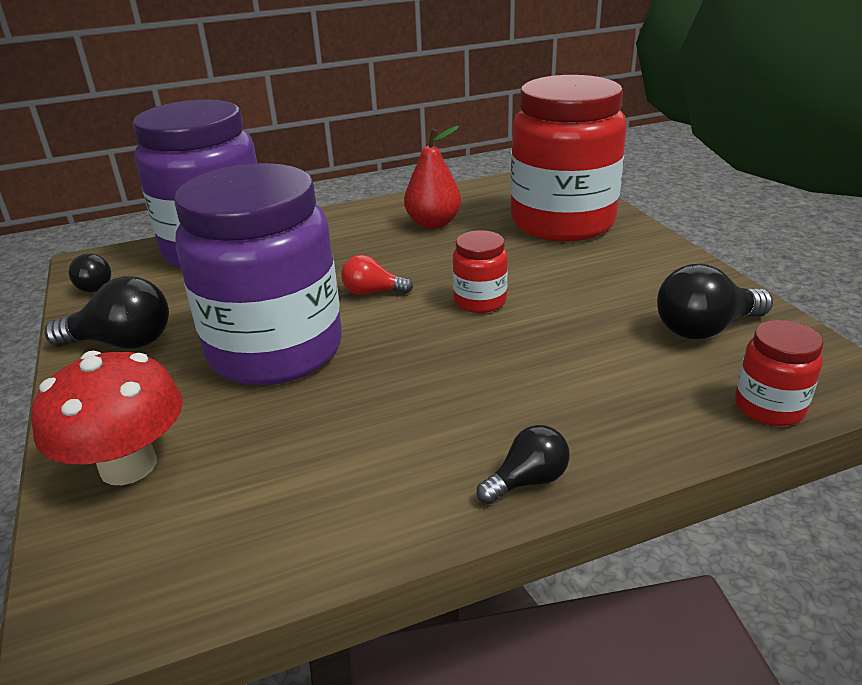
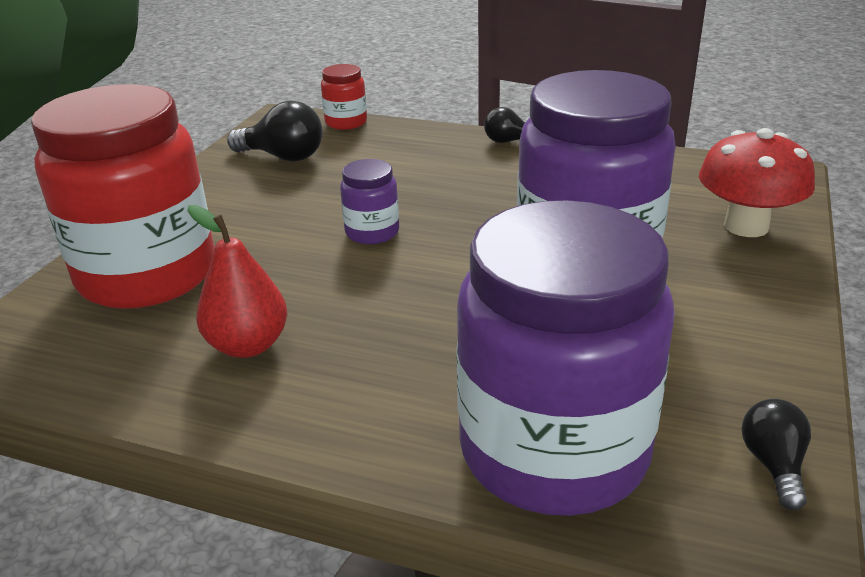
camera: 140 degrees left, 0 degrees up
(123, 343) = (737, 337): black light bulb -> none
(372, 292) = (442, 282): red light bulb -> none
(480, 301) = (372, 232): red jar -> purple jar

